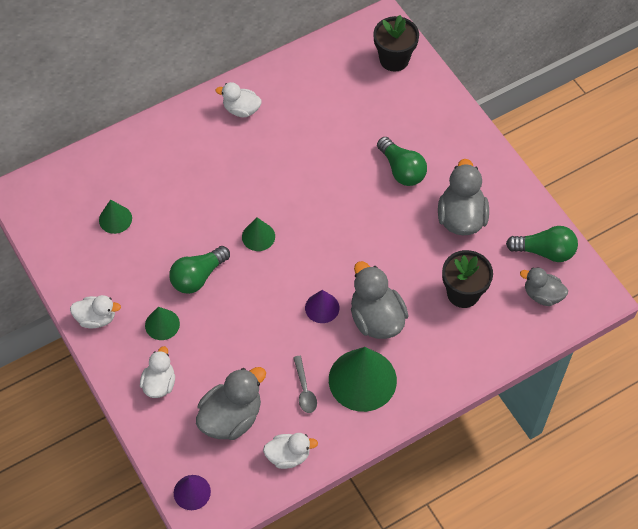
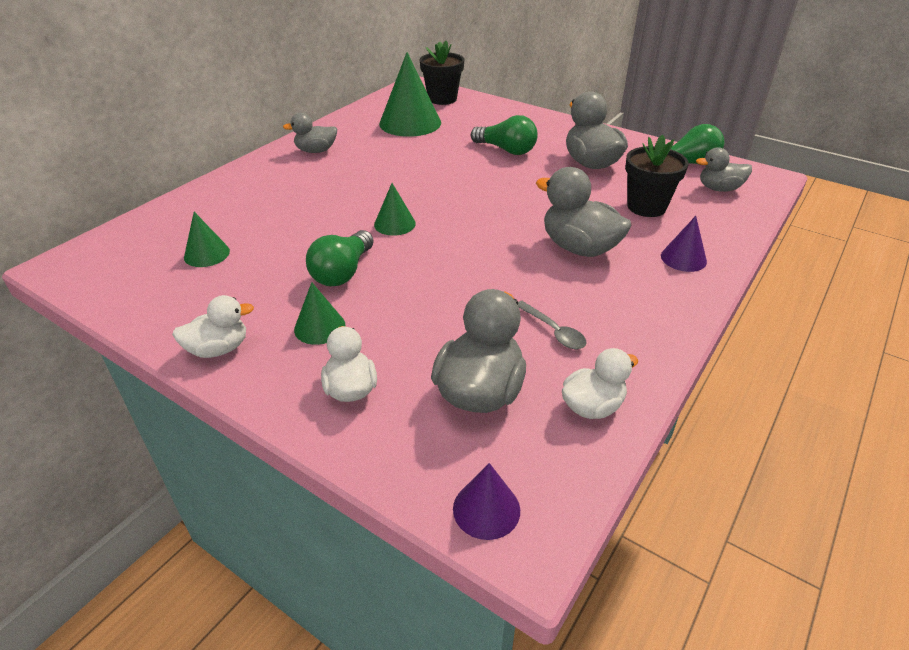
camera: 25 degrees left, 20 degrees down
(241, 109) = (316, 151): white duck -> grey duck
(322, 307) = (511, 256): purple cone -> purple cone (683, 258)
(362, 380) = (613, 300): green cone -> green cone (410, 123)

